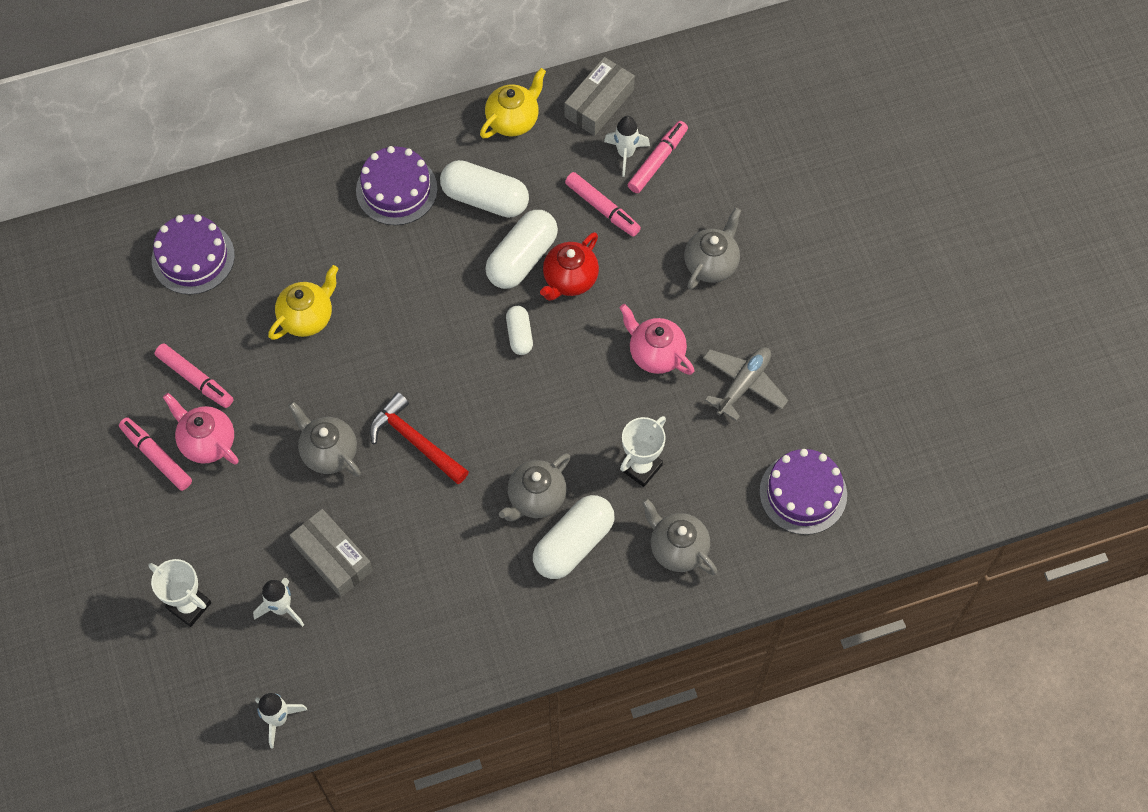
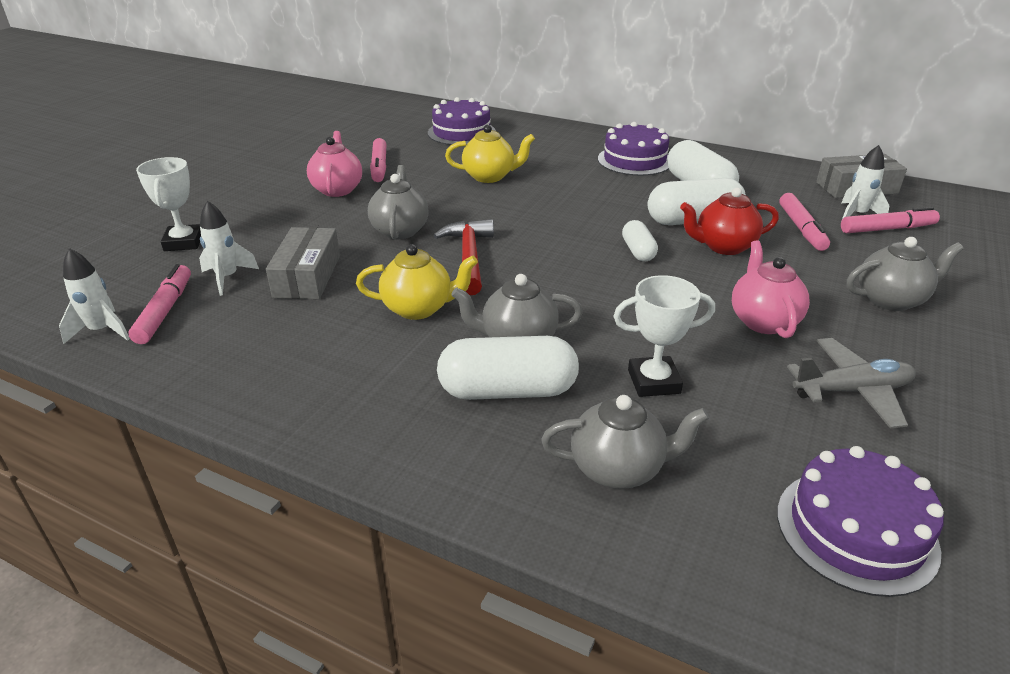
camera: 45 degrees right, 30 degrees down
(156, 457) = (299, 180): pink marker -> pink marker (165, 311)
(513, 120) = (768, 169): yellow teapot -> yellow teapot (419, 308)
(519, 335) = (638, 251): white capsule -> white capsule turned 45 degrees counterclockwise
(677, 548) = (618, 469): grey teapot -> grey teapot turned 90 degrees clockwise

